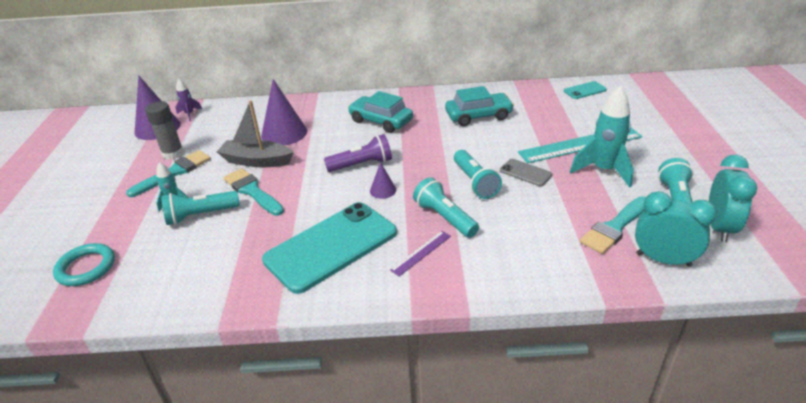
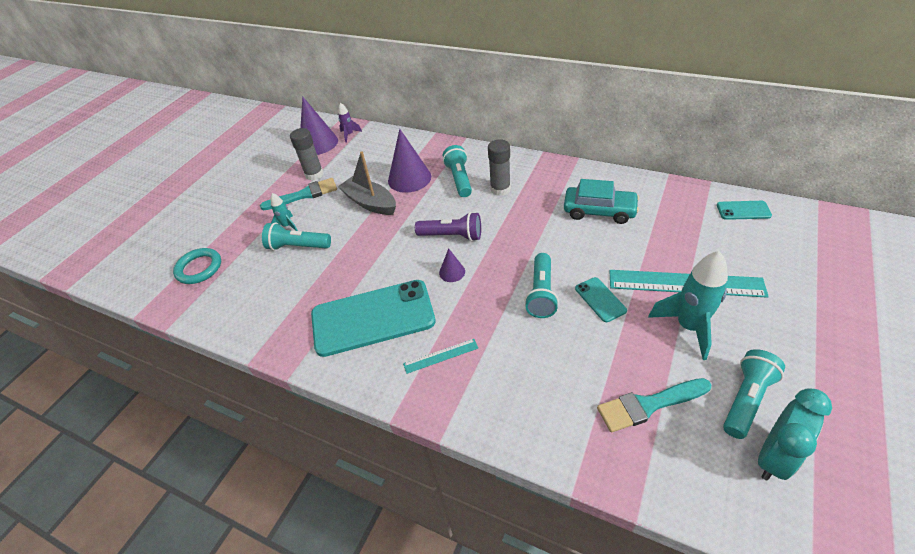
camera: 30 degrees right, 10 degrees up
(252, 191) = (348, 235): turquoise brush -> none
(381, 121) = (500, 189): turquoise car -> grey glue stick
(421, 253) = (441, 356): purple ruler -> turquoise ruler
(444, 218) = (486, 325): turquoise flashlight -> turquoise flashlight (459, 179)
(525, 173) = (600, 299): grey phone -> turquoise phone
(663, 260) = (674, 469): turquoise clock -> none

